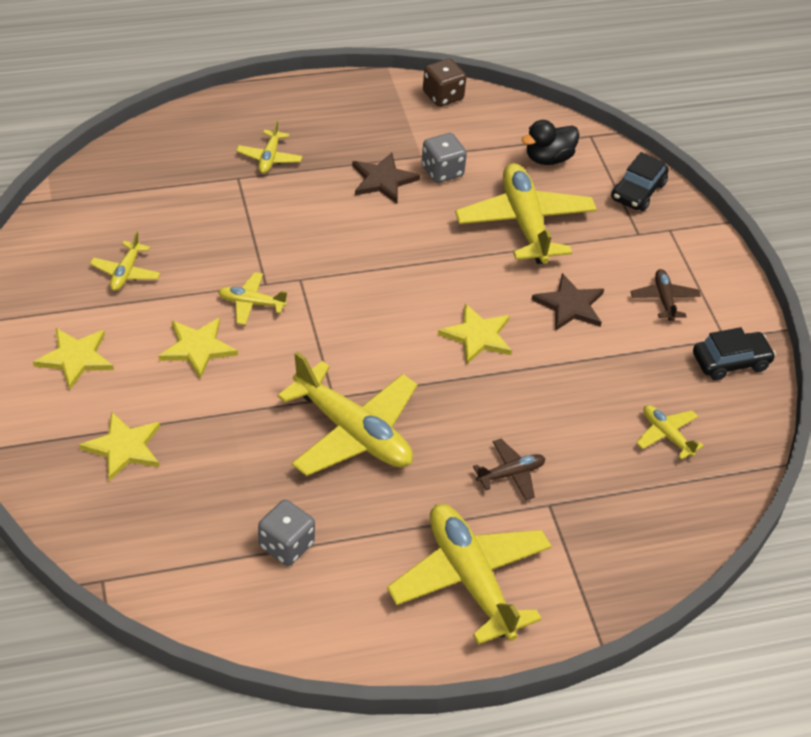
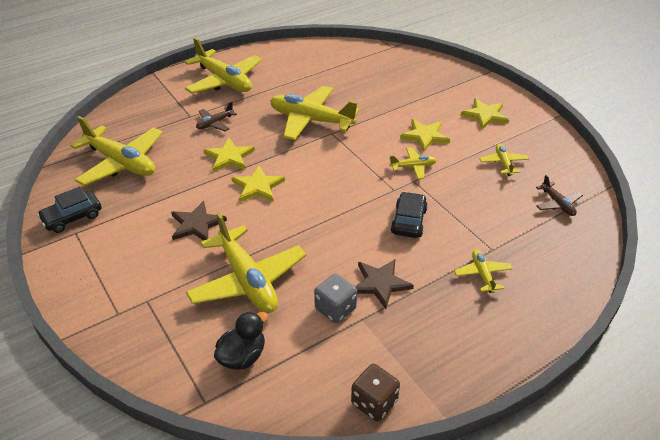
camera: 165 degrees right, 5 degrees down
(124, 448) = (424, 87): yellow star -> yellow star (229, 157)
(286, 545) = (319, 73): grey dice -> none
(638, 191) = (149, 346): black car -> black car (408, 221)
(664, 299) = (122, 249): brown plane -> brown plane (557, 204)
(666, 435) = (121, 163): yellow plane -> yellow plane, size x2.10

